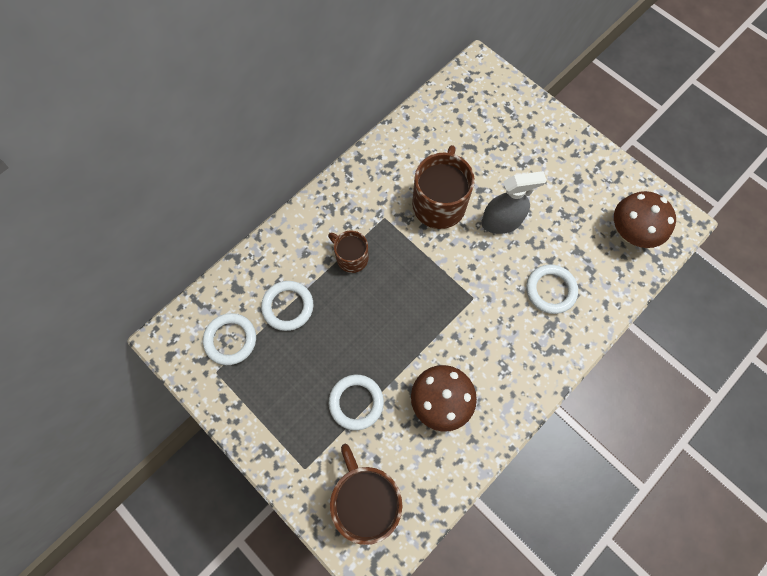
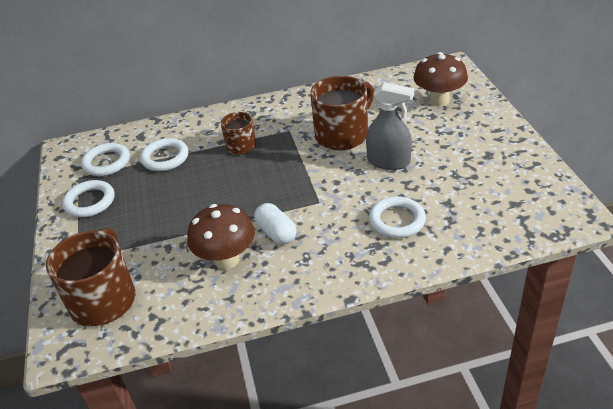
camera: 35 degrees right, 30 degrees down
(356, 402) = (158, 233): white ring -> white ring (90, 202)
(461, 351) = (276, 233): none -> white capsule
(630, 233) = (515, 207): brown mushroom -> brown mushroom (439, 100)

